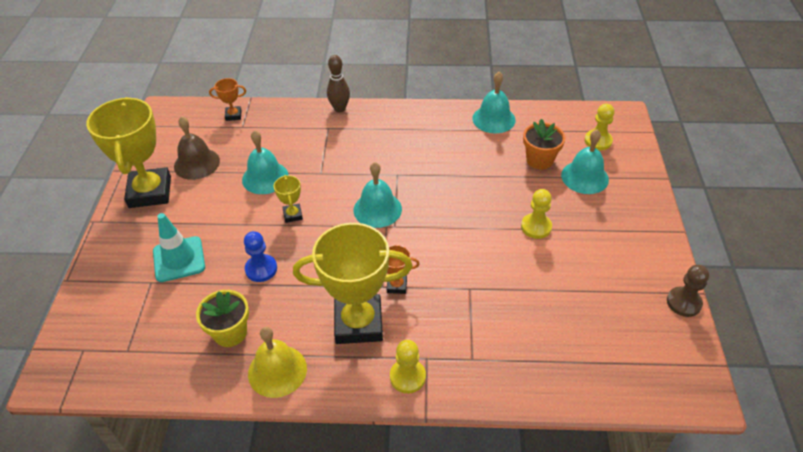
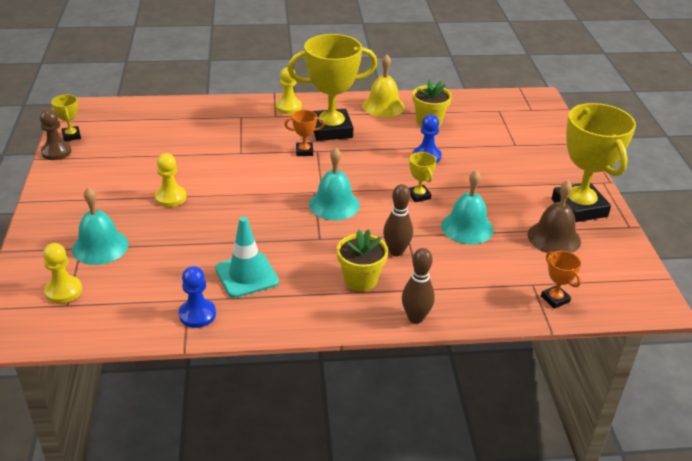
camera: 170 degrees right, 10 degrees down
(179, 259) = (504, 159): turquoise traffic cone -> turquoise traffic cone (246, 275)
(233, 115) = (555, 299): orange trophy -> orange trophy turned 75 degrees clockwise
(335, 159) = (396, 251): none -> brown bowling pin
(371, 137) = (360, 280): none -> yellow flower pot
(493, 119) = (197, 314): turquoise bell -> blue pawn
(539, 160) = (148, 263): orange flower pot -> none
(680, 332) = (71, 136): none -> yellow trophy

